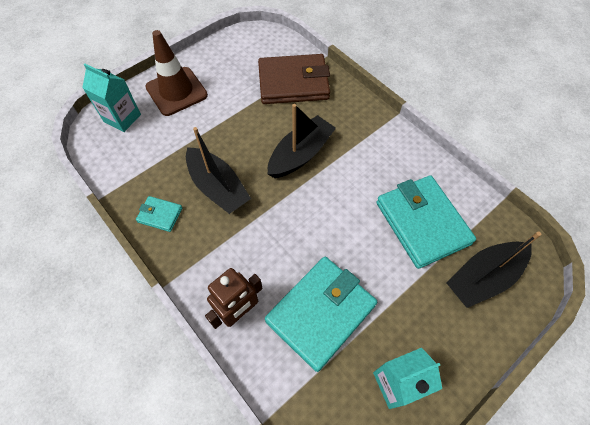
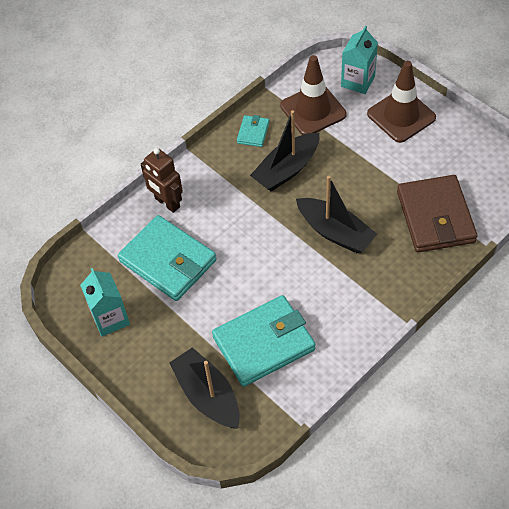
camera: 90 degrees right, 5 degrees down
(147, 158) = (313, 110): none -> brown traffic cone

